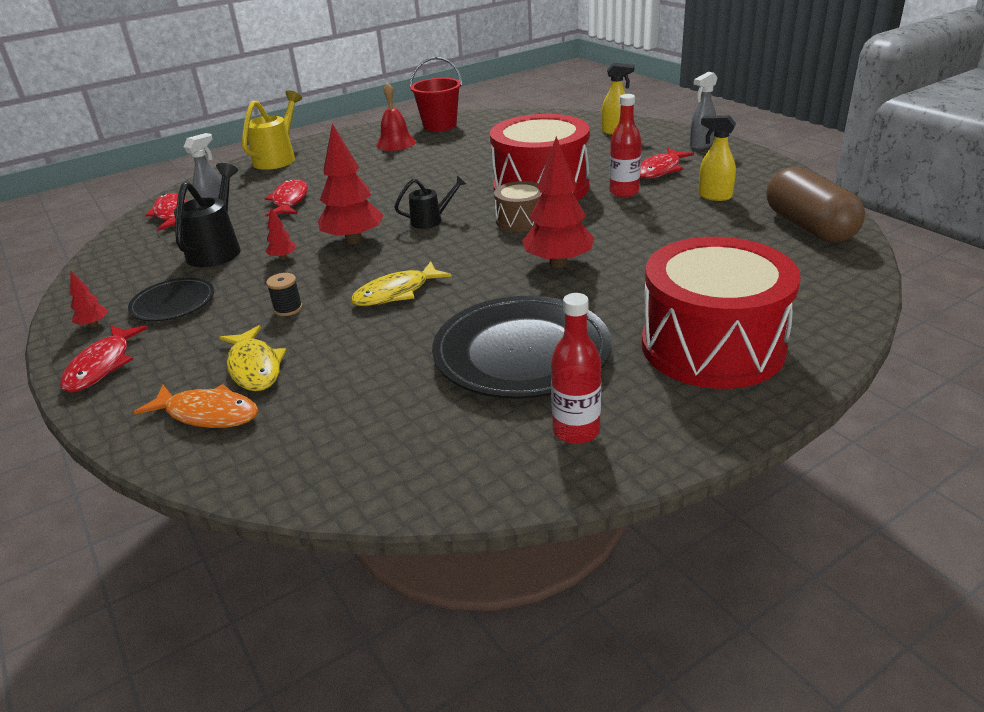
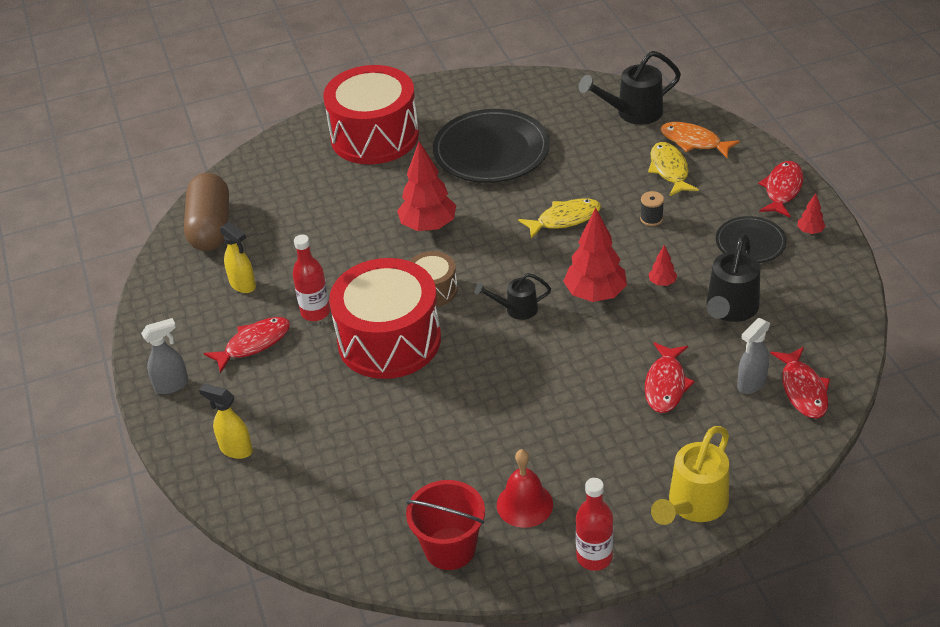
camera: 165 degrees left, 10 degrees up
(302, 449) = (633, 113): none -> black watering can
(576, 431) = (483, 100): red bottle -> red bottle (594, 557)

